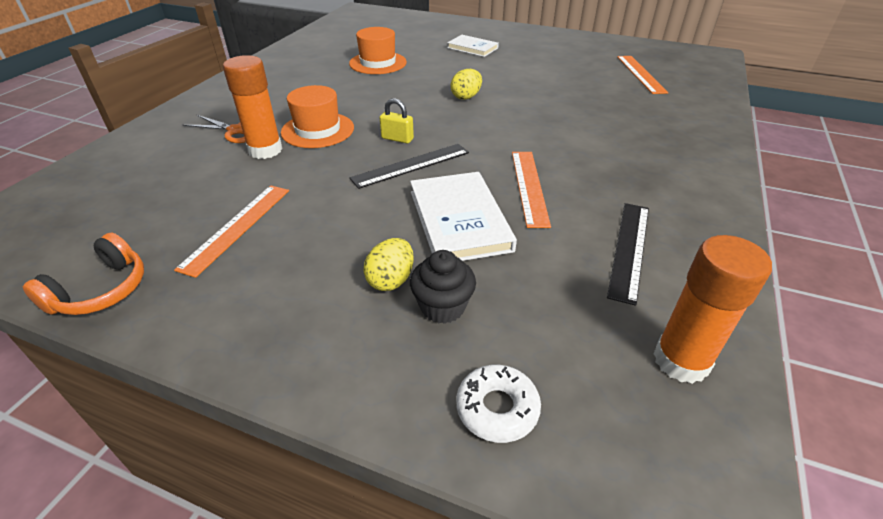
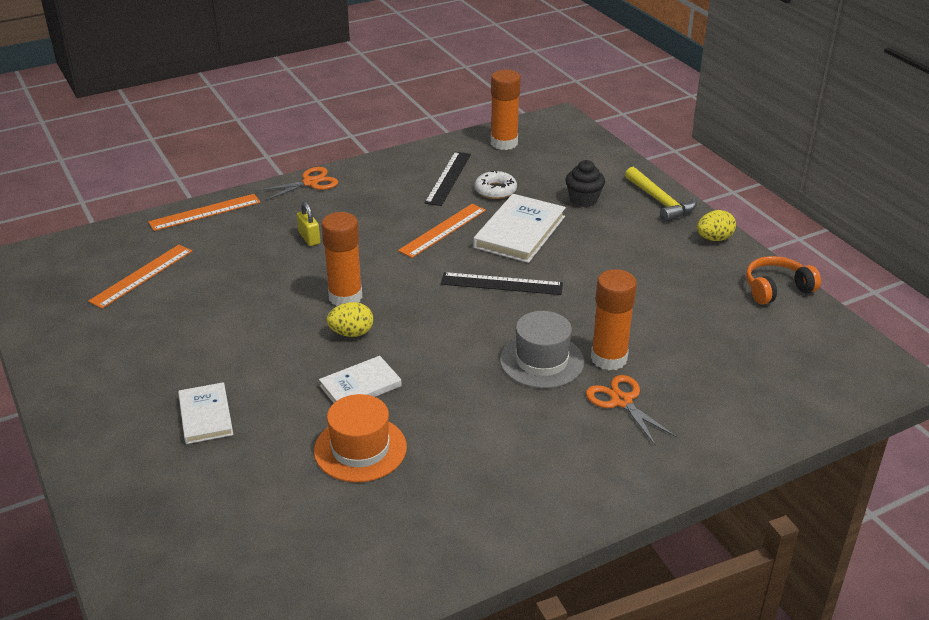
camera: 140 degrees left, 5 degrees down
(237, 227) = (672, 293): orange ruler -> orange ruler (205, 212)
(317, 130) = (541, 361): orange hat -> grey hat
(332, 368) = (660, 202): none -> yellow hammer
(391, 280) = (598, 221): yellow egg -> yellow egg (714, 239)
(397, 139) = (481, 314): yellow padlock -> yellow padlock (309, 238)
(417, 80) = (360, 386): none -> white book
(497, 408) = (600, 163): white donut -> white donut (495, 190)
(507, 111) = (345, 297): none -> orange glue stick
(629, 249) = (448, 178): black ruler -> black ruler turned 45 degrees counterclockwise
(718, 173) = (310, 183): none -> orange scissors

